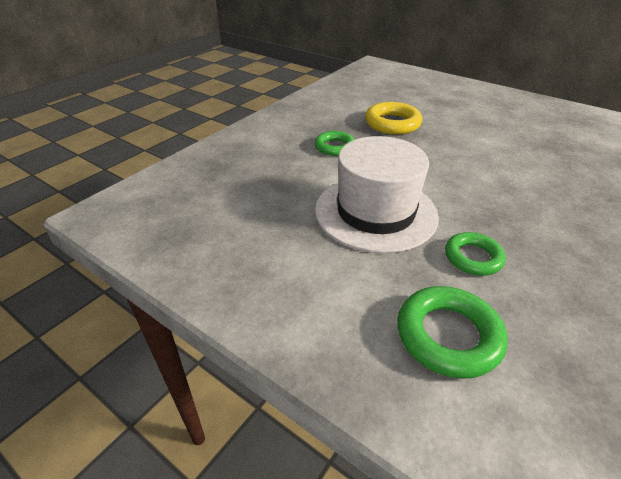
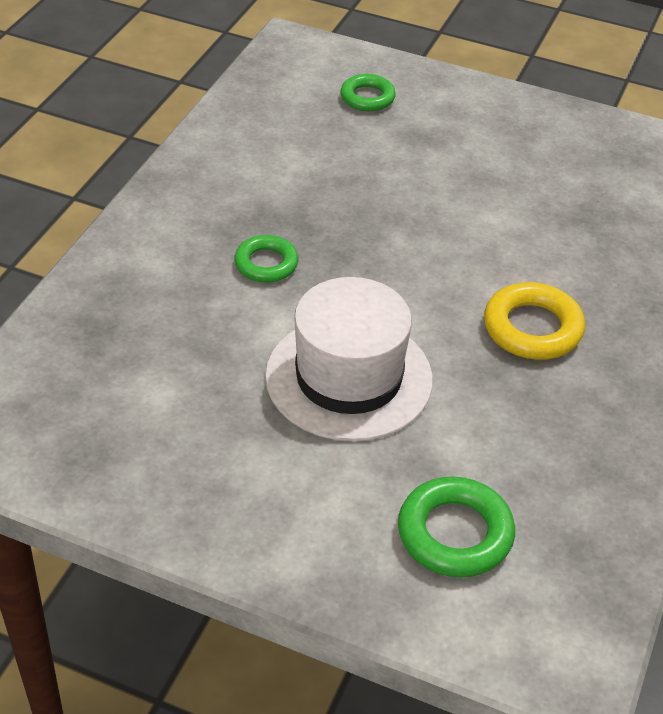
camera: 15 degrees left, 5 degrees up
(392, 123) = (347, 199): yellow ring -> yellow ring (532, 328)
(473, 258) = (478, 429): green ring -> green ring (367, 97)

